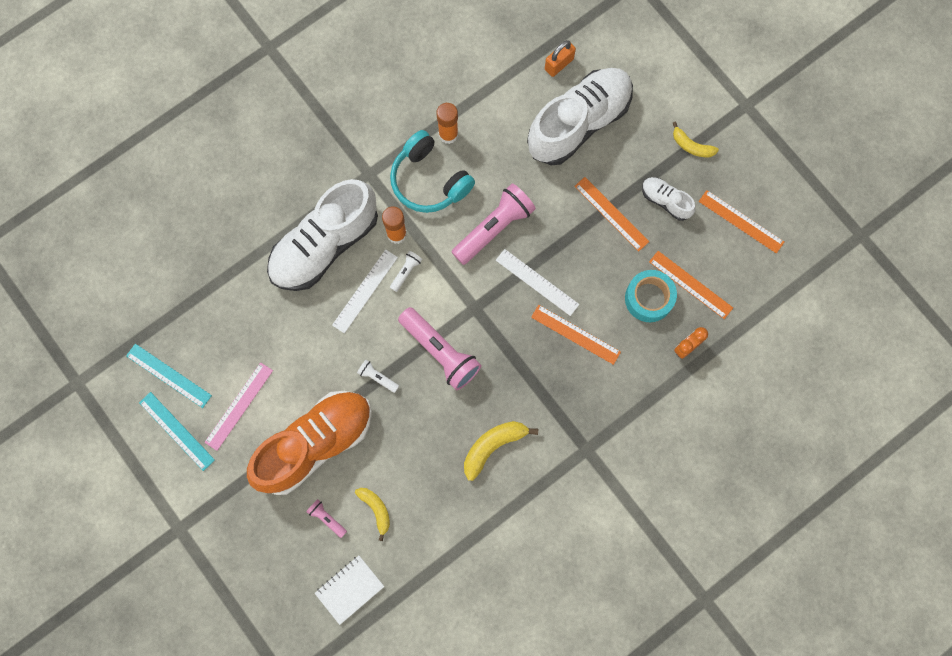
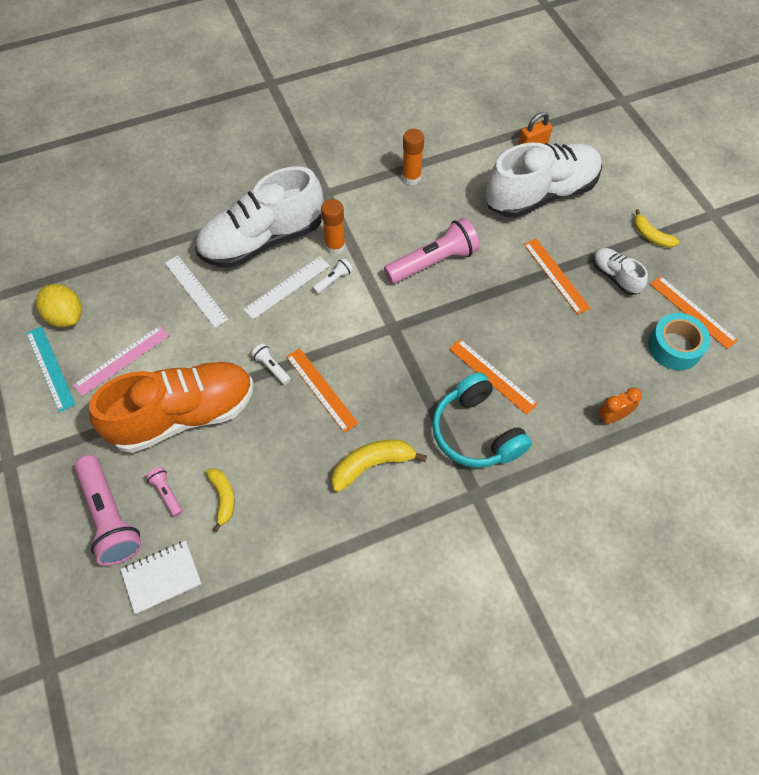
camera: 15 degrees right, 15 degrees down
(169, 375) = (66, 316): turquoise ruler -> yellow lemon
(429, 180) = (381, 210): turquoise headphones -> turquoise headphones (476, 432)
(440, 352) = (344, 359): pink flashlight -> pink flashlight (110, 516)
(537, 282) = (463, 318): white ruler -> white ruler (195, 291)
(649, 298) = (579, 360): turquoise tape -> turquoise tape (674, 347)
(690, 284) = (628, 357): orange ruler -> orange ruler (321, 389)

